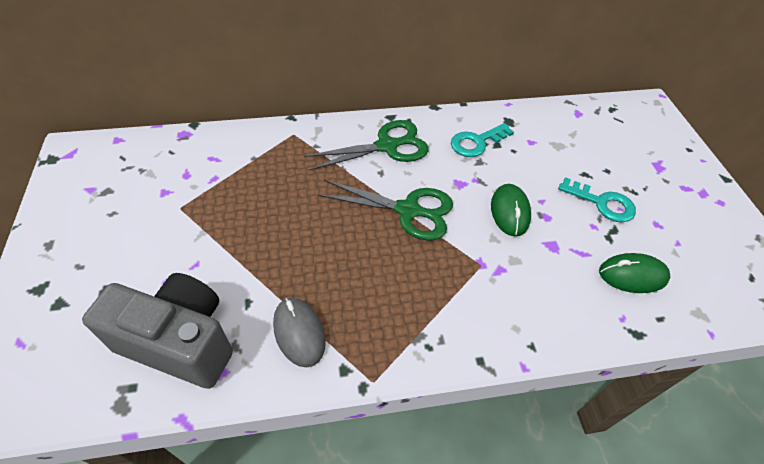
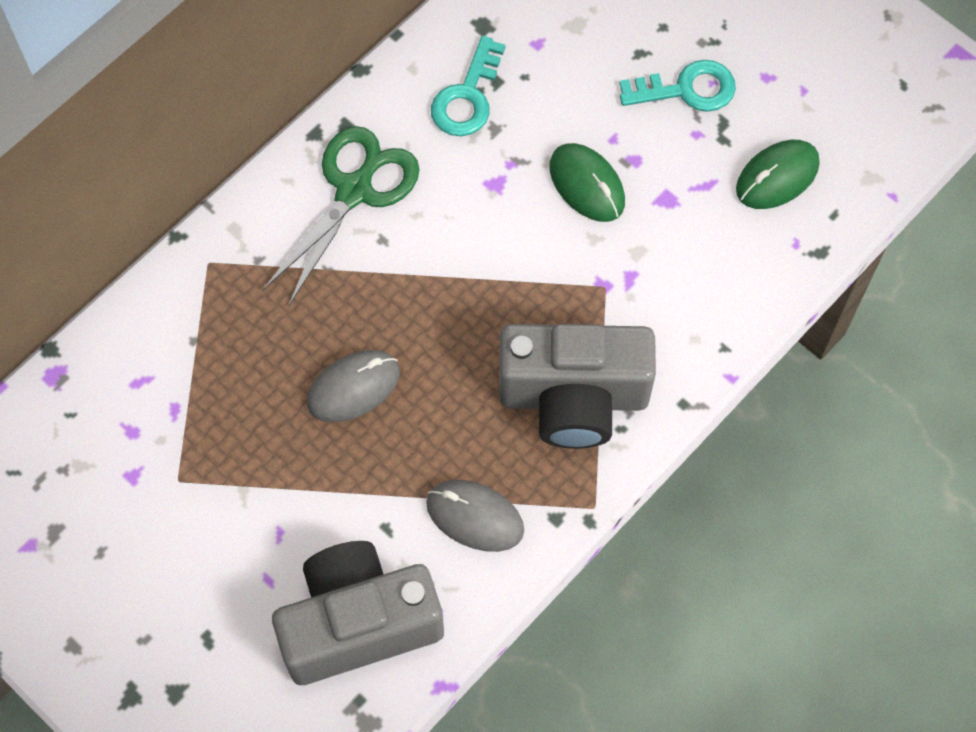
camera: 35 degrees left, 15 degrees up
(302, 224) = (353, 388): none -> grey mouse
(408, 210) = (465, 273): green scissors -> none
(414, 309) = (573, 398): none -> grey camera

